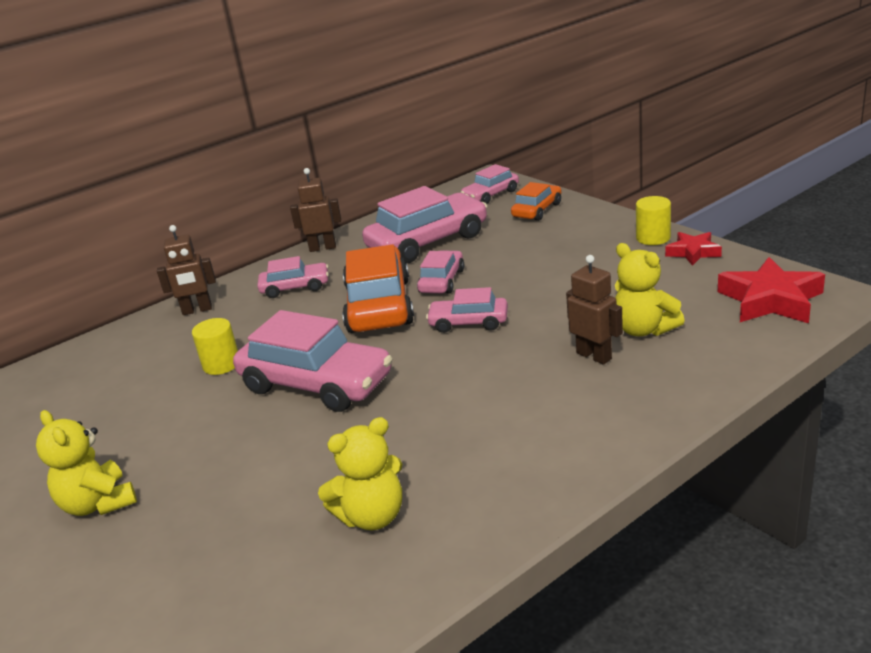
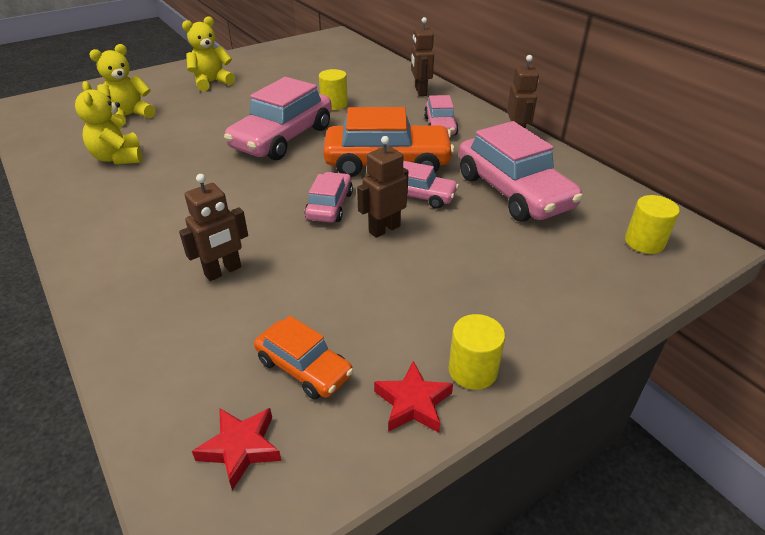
camera: 90 degrees right, 10 degrees up
(491, 195) = (644, 242): pink car -> yellow cylinder
(501, 289) = (384, 229): none -> brown robot
(537, 210) = (588, 275): orange car -> orange car (304, 367)
(643, 329) = (247, 313): yellow teddy bear -> yellow teddy bear (129, 116)
(770, 300) = (241, 448): red star -> red star, size x0.59

